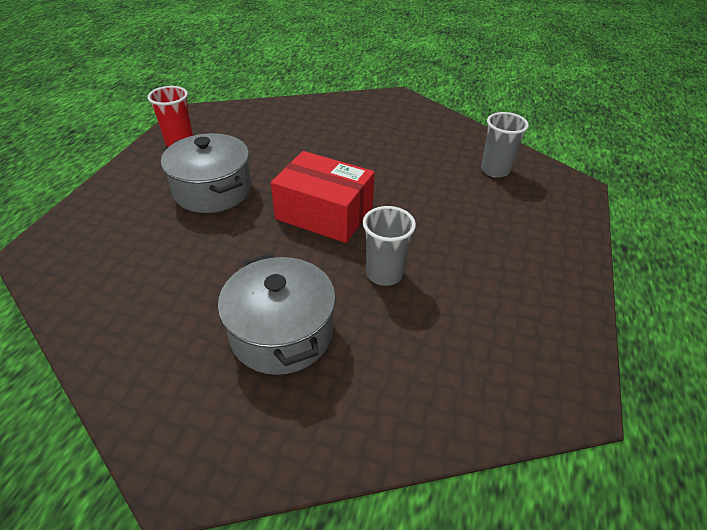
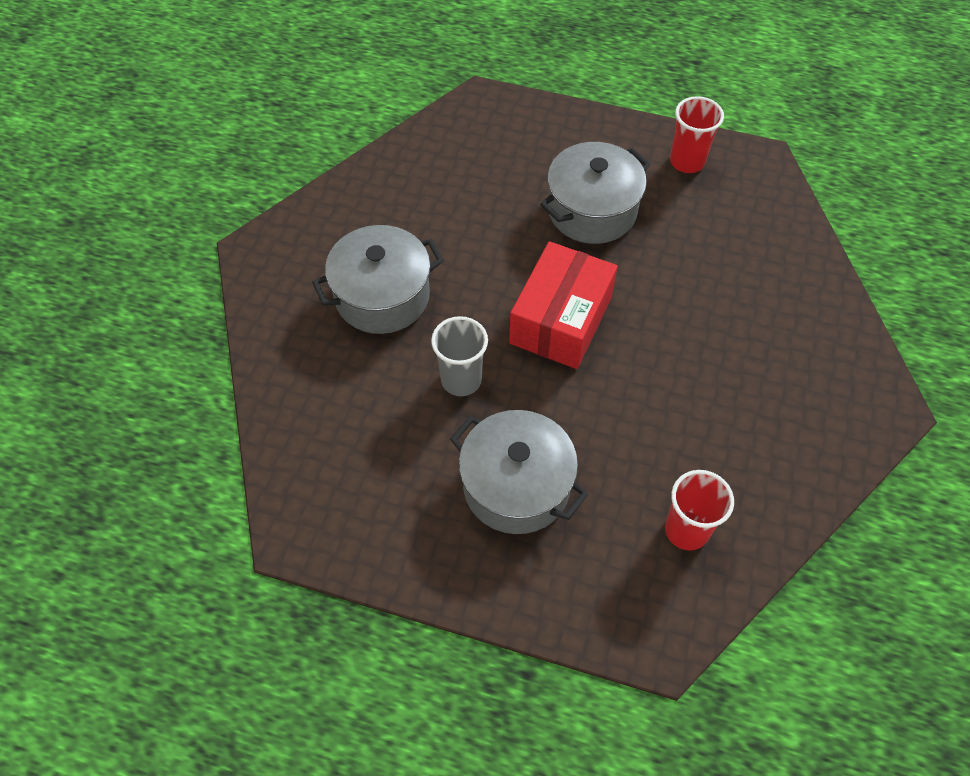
camera: 90 degrees right, 15 degrees up
(481, 244) = (516, 486): none -> grey pot
(495, 170) = (686, 530): grey cup -> red cup

